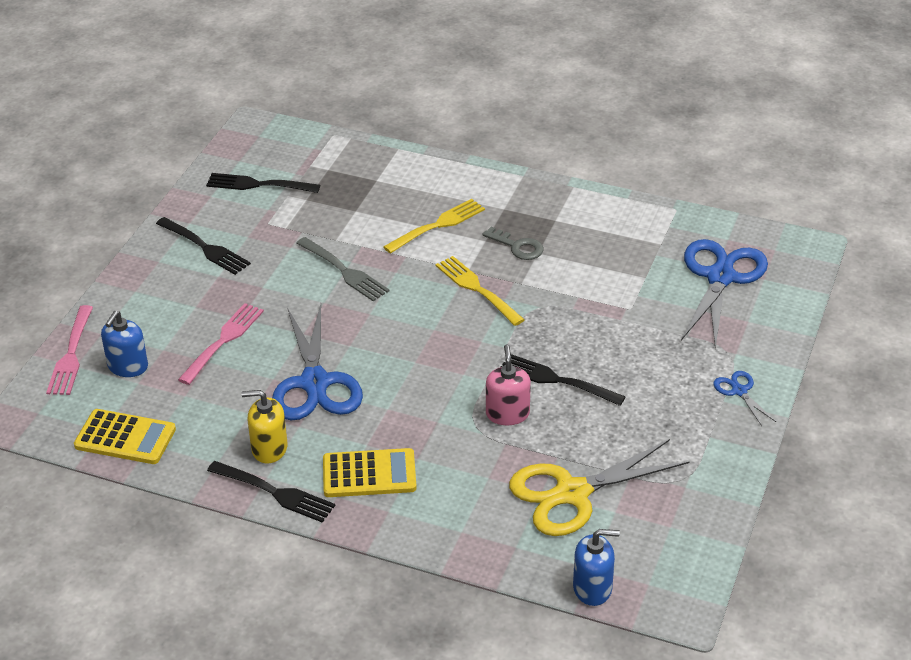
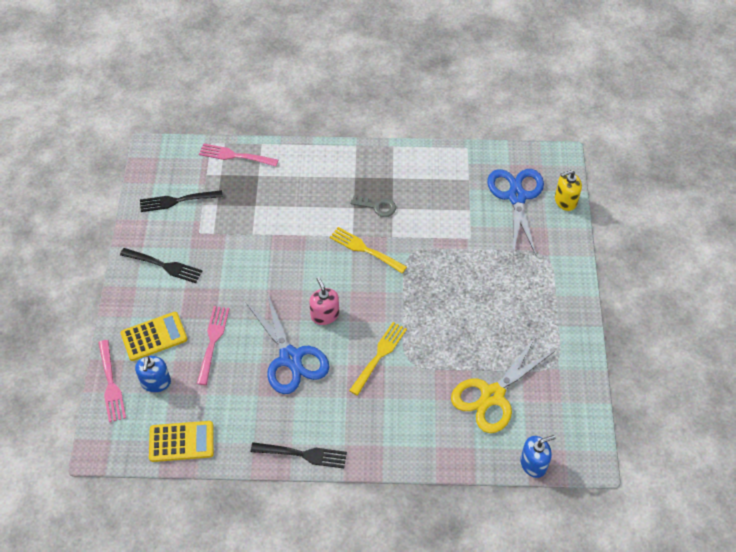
camera: 20 degrees left, 15 degrees up
(269, 448) = (283, 420): yellow soap dispenser -> yellow soap dispenser (565, 201)
(344, 271) = (270, 259): grey fork -> none
(357, 154) = (235, 156): none -> pink fork
(369, 474) = (358, 420): yellow calculator -> yellow calculator (154, 336)
(438, 225) = (316, 203): yellow fork -> yellow fork (379, 355)
(507, 414) = (426, 345): pink soap dispenser -> pink soap dispenser (325, 315)
(556, 380) = (447, 309): black fork -> none
(739, 391) = (563, 284): blue scissors -> none

